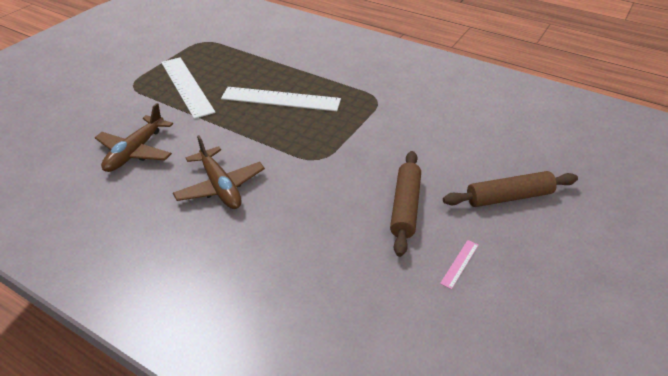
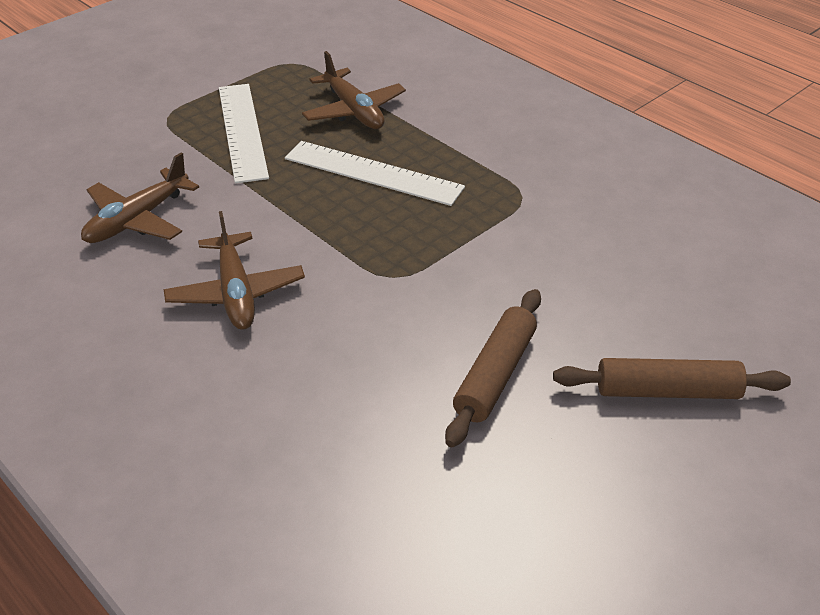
camera: 15 degrees right, 0 degrees up
(254, 64) = (354, 111): none -> brown plane
(459, 263) = (542, 477): pink ruler -> none

